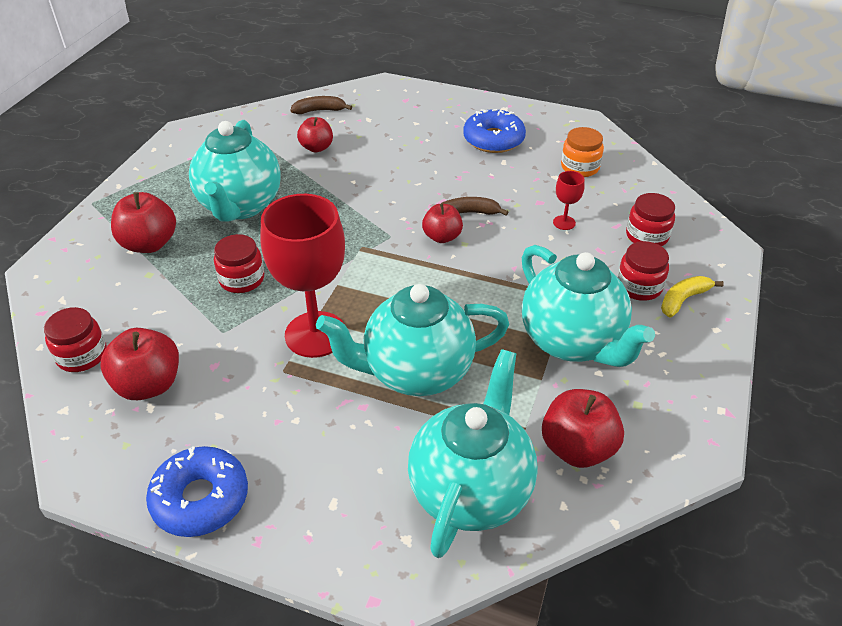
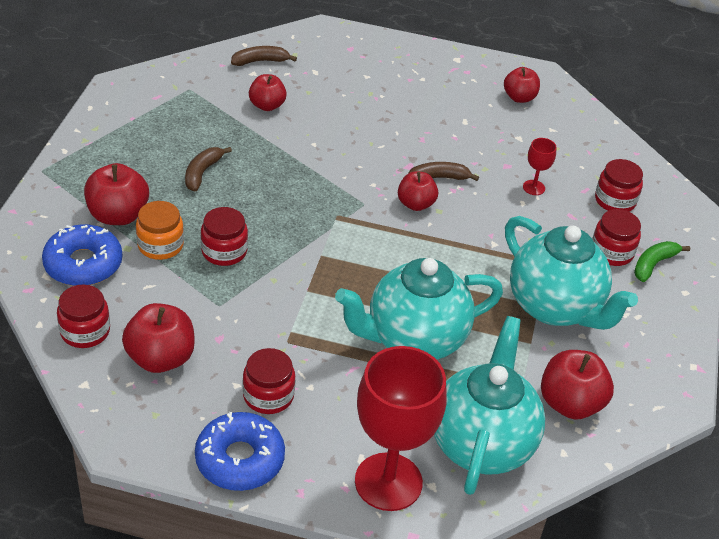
camera: 10 degrees left, 0 degrees up
(240, 206) = (202, 173): turquoise teapot -> brown banana
(249, 428) = (268, 396): none -> red jar
(315, 334) = (311, 305): red goblet -> red goblet (388, 482)
(493, 139) = (451, 96): blue donut -> blue donut (83, 264)
(560, 141) = (519, 97): none -> red apple
(580, 167) = (542, 127): orange jar -> orange jar (160, 245)
(683, 300) = (653, 264): yellow banana -> green banana

